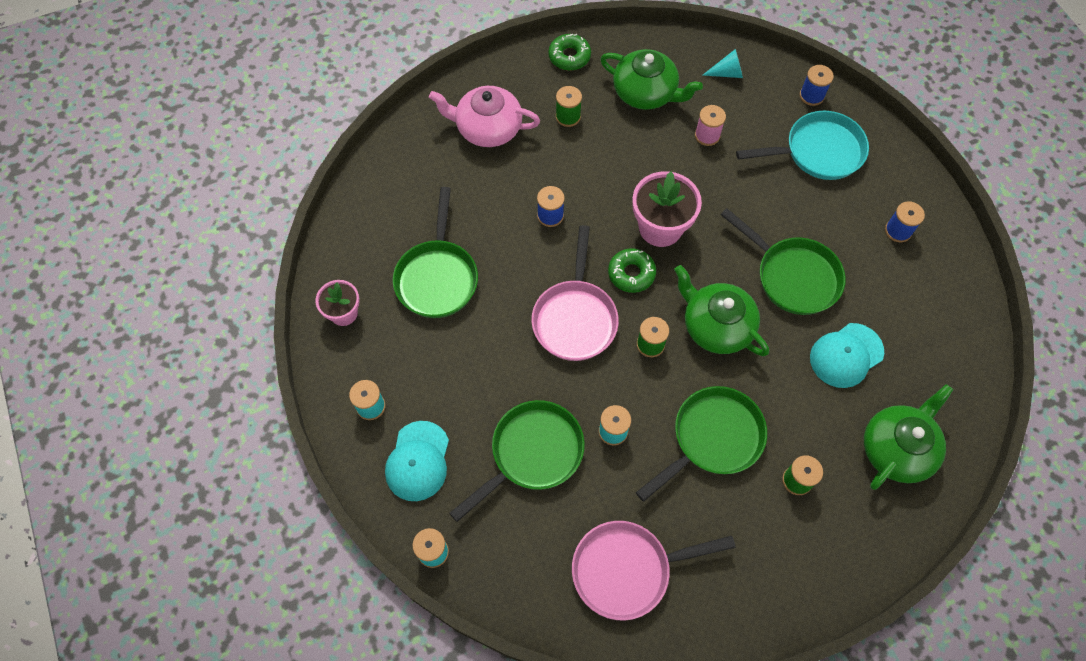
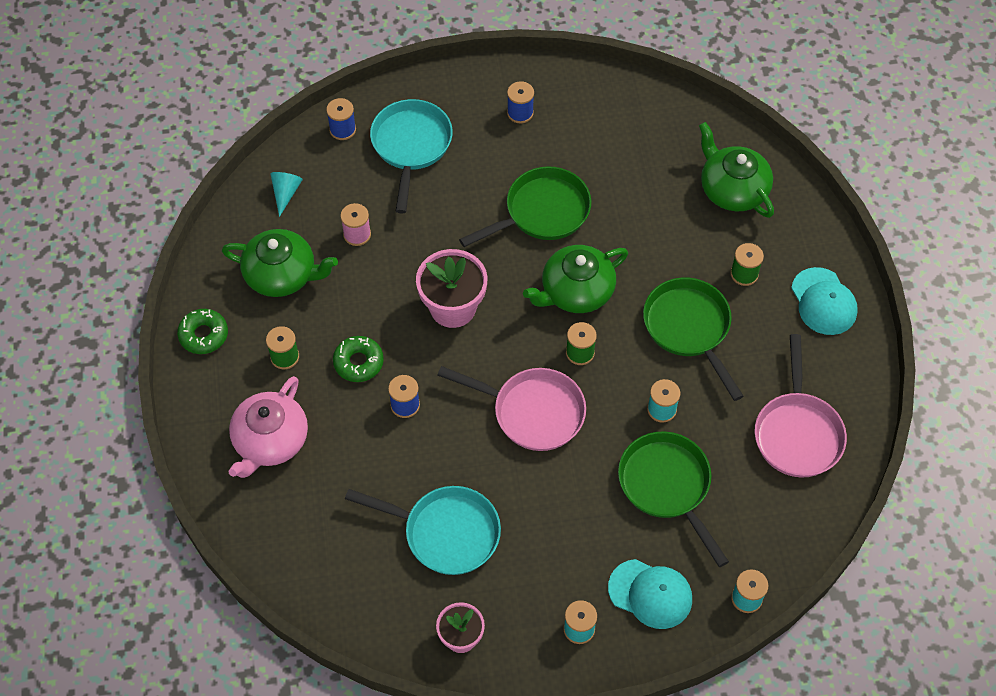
camera: 75 degrees left, 5 degrees down
(437, 277) = (445, 532): green pan -> turquoise pan
(631, 273) = (497, 348): green donut -> green donut (358, 362)
(645, 93) = (282, 274): green teapot -> green teapot turned 60 degrees clockwise
(846, 355) = (635, 197): turquoise cap -> turquoise cap (823, 302)

